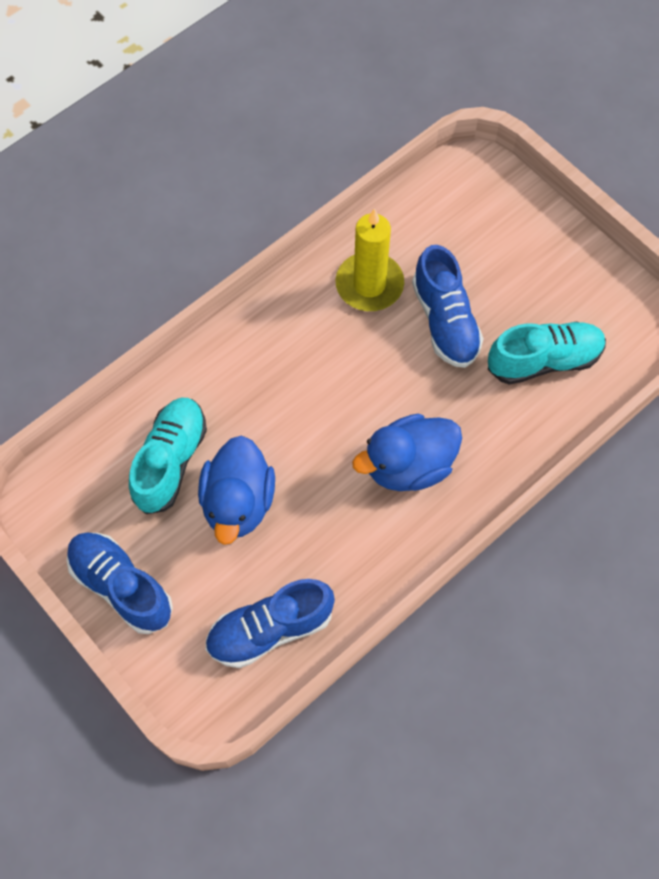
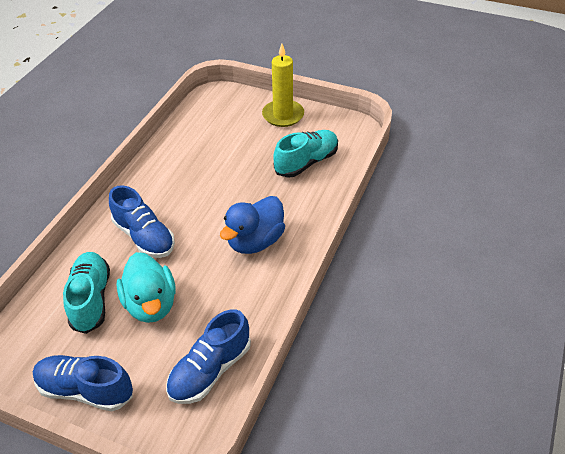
camera: 25 degrees left, 20 degrees down
(238, 502) = (151, 304): blue duck -> turquoise duck
(369, 284) = (182, 163): yellow candle -> yellow candle (283, 115)
(445, 321) = (237, 164): blue shoe -> blue shoe (144, 237)

